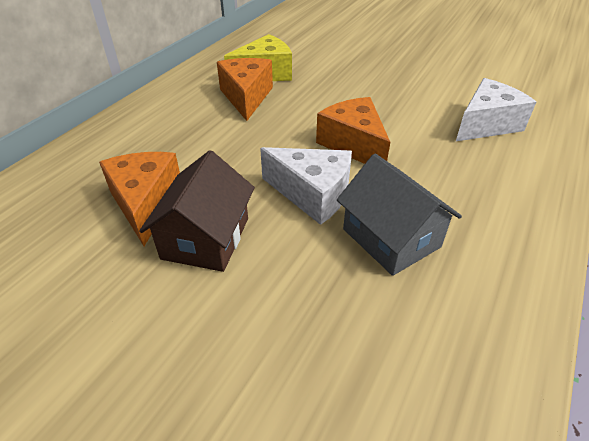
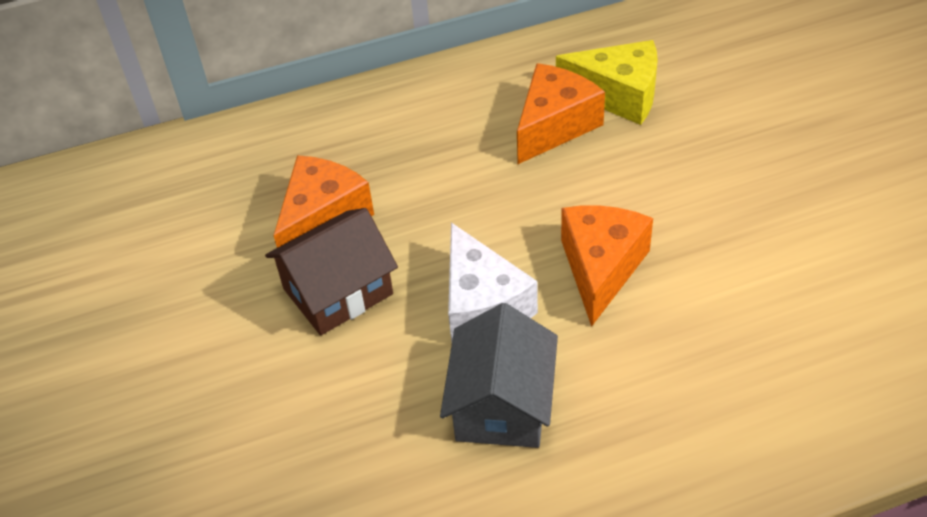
camera: 45 degrees right, 5 degrees up
(486, 124) = (815, 339): white cheese -> none

